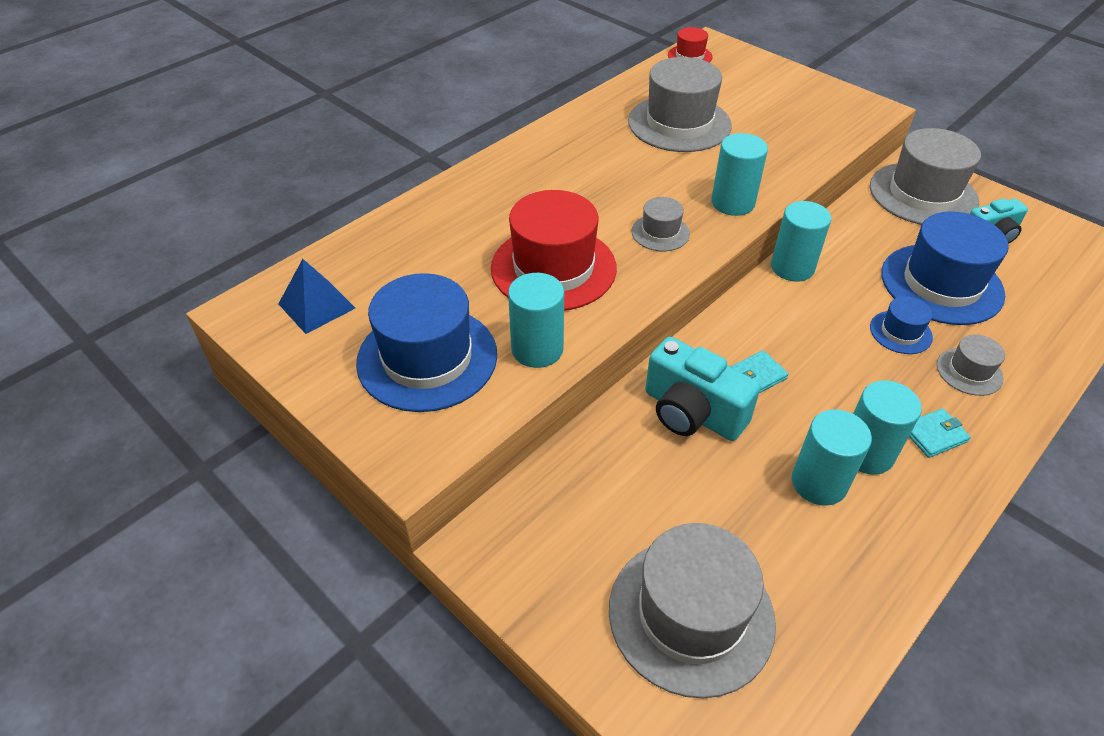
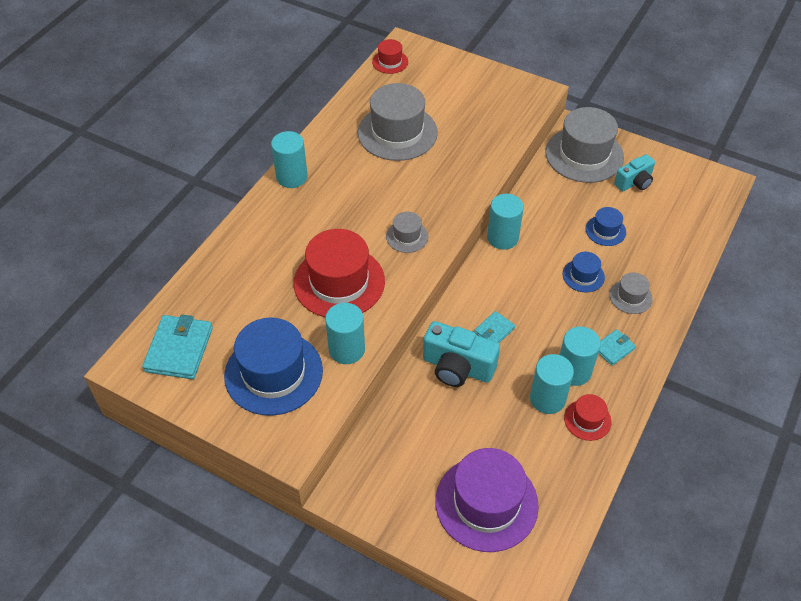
camera: 15 degrees left, 5 degrees up
(316, 306) = (179, 349): blue pyramid -> turquoise wallet
(691, 615) = (486, 503): grey hat -> purple hat
(732, 203) = (452, 200): turquoise cylinder -> turquoise cylinder (292, 177)
(877, 526) = (587, 420): none -> red hat
(941, 284) = (605, 230): blue hat -> blue hat, size x0.48

